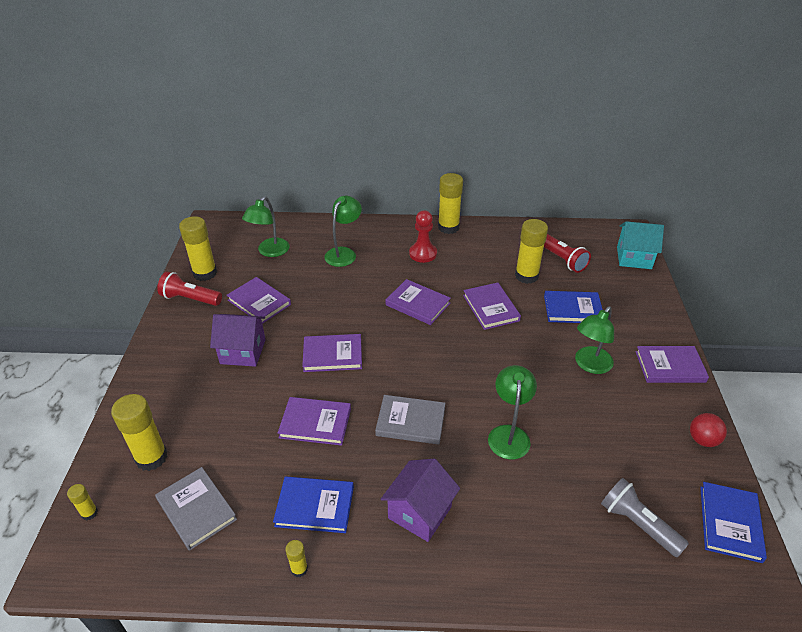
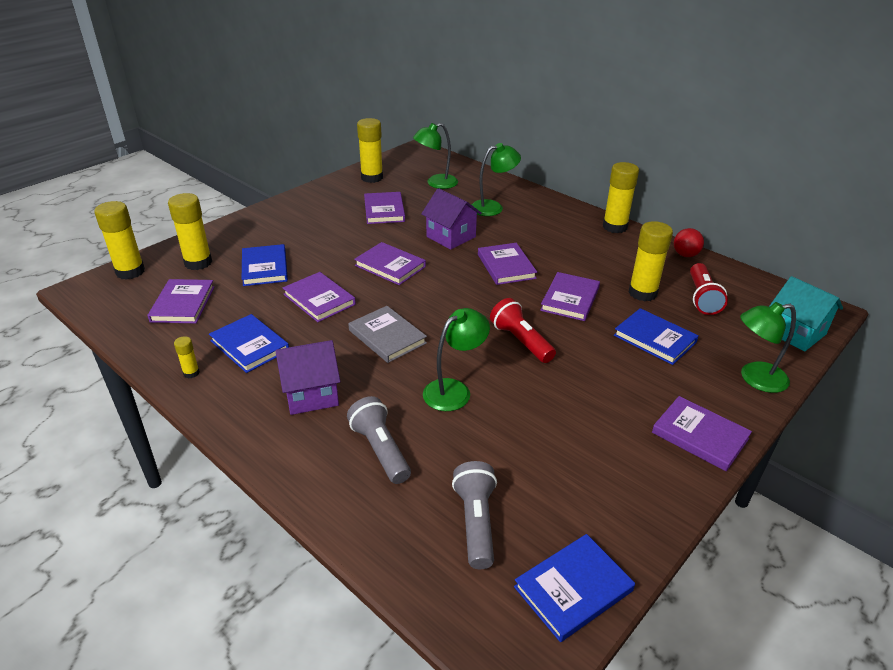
camera: 40 degrees right, 5 degrees down
(89, 513) = (130, 272): yellow glue stick -> yellow glue stick, size x2.11
(190, 299) = (341, 188): red flashlight -> red flashlight (521, 341)
(196, 509) = (183, 304): grey book -> purple book
(226, 422) = (265, 268): none -> blue book
(243, 351) = (332, 234): purple house -> purple house (451, 237)
(423, 254) = (562, 235): red pawn -> none
(522, 519) = (380, 450): none -> grey flashlight
(589, 365) = (608, 387): green lamp -> green lamp (755, 379)
(702, 440) = (646, 510): red ball -> red ball (685, 255)

